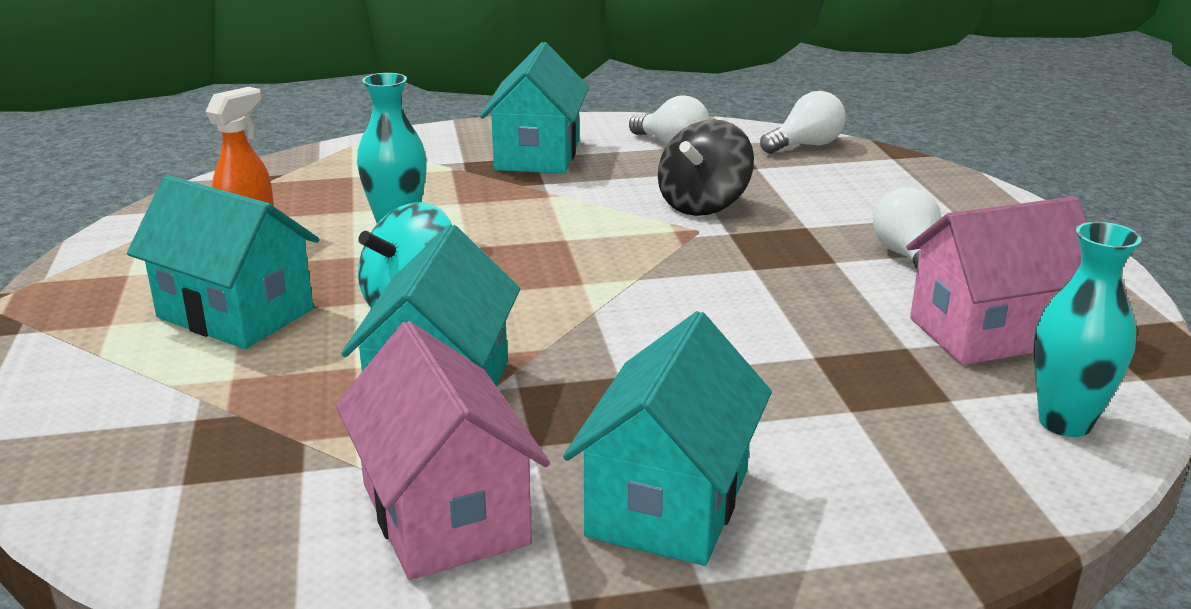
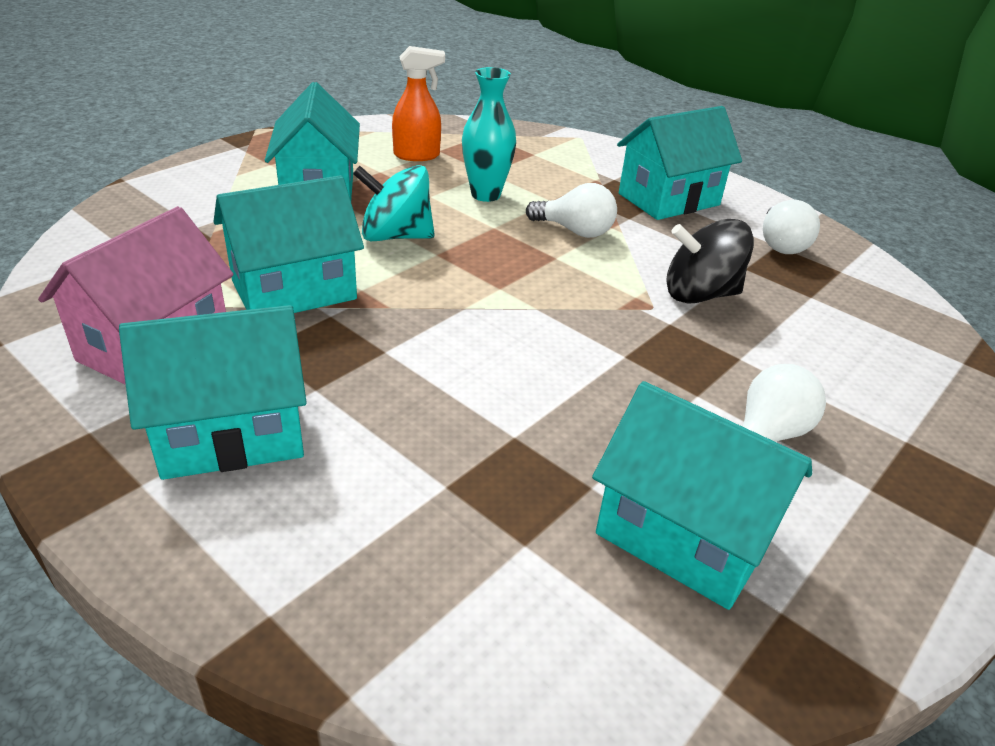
camera: 50 degrees right, 10 degrees up
(806, 145) = (899, 306): white light bulb -> white light bulb (575, 231)
(990, 332) = (684, 536): pink house -> turquoise house
(1065, 422) = (560, 644): turquoise vase -> none

